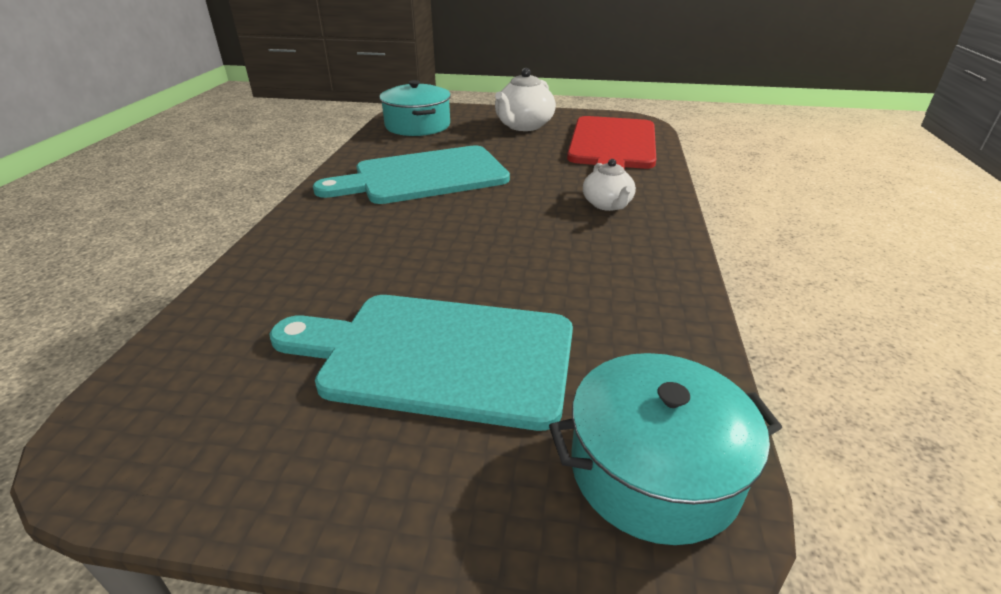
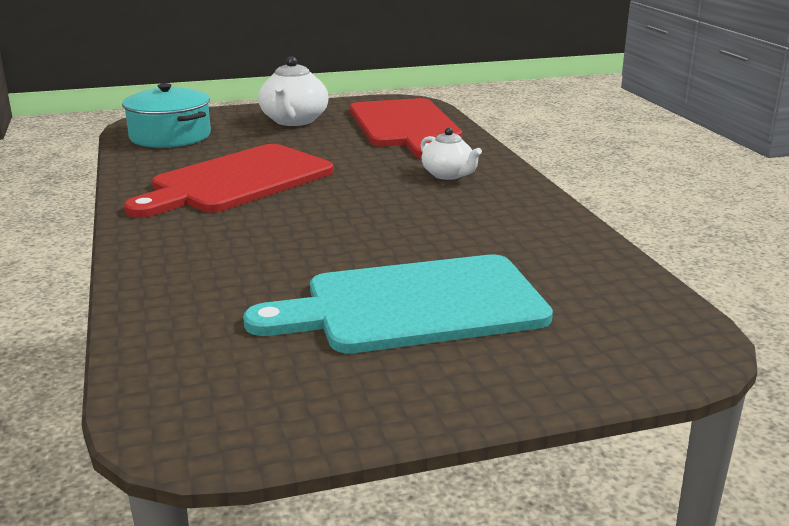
camera: 25 degrees left, 10 degrees down
(424, 176) = (237, 181): turquoise cutting board -> red cutting board
(654, 470) = (639, 327): turquoise pot -> none

